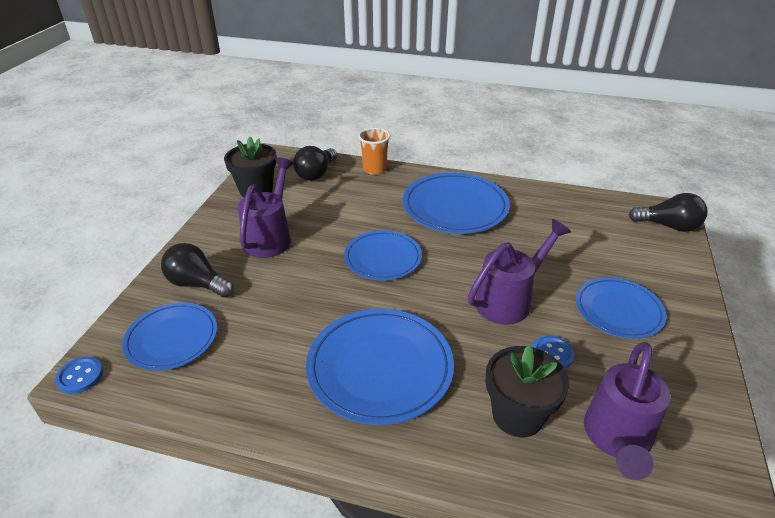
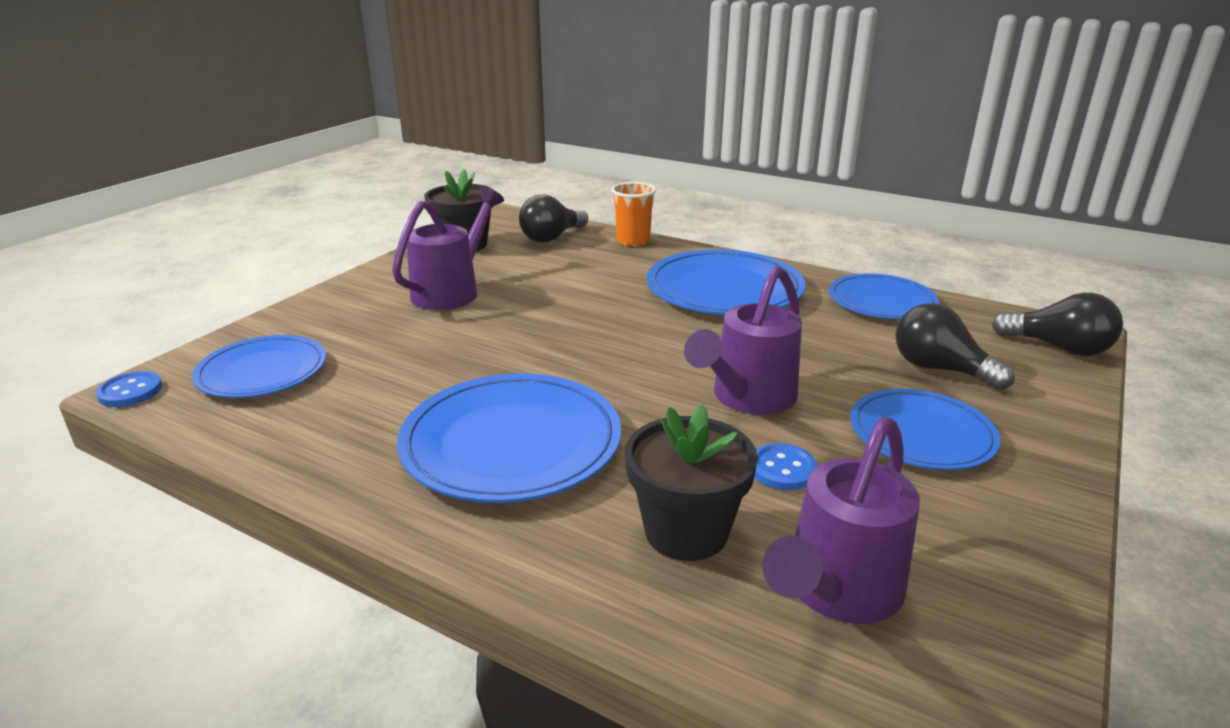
camera: 15 degrees right, 10 degrees down
(197, 284) = (330, 324): black light bulb -> black light bulb (939, 369)
(382, 258) = (588, 329): blue plate -> blue plate (881, 302)
(509, 300) = (748, 398): purple watering can -> purple watering can turned 150 degrees clockwise

